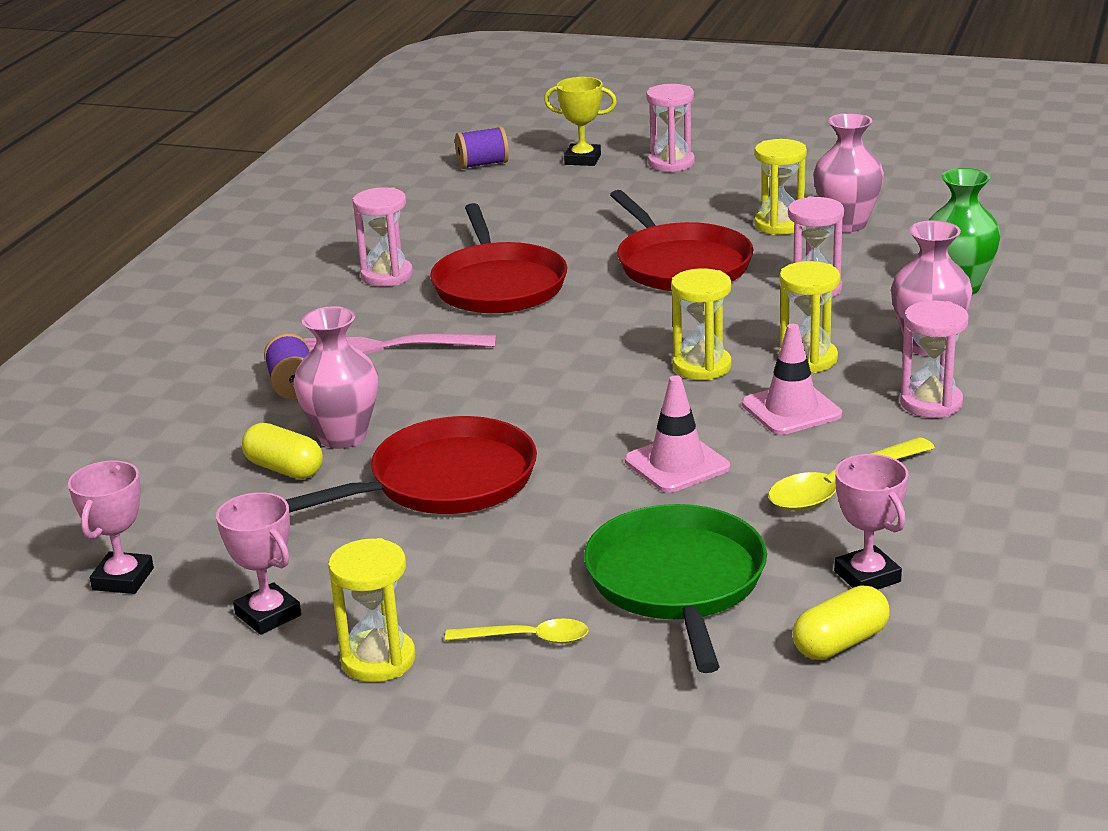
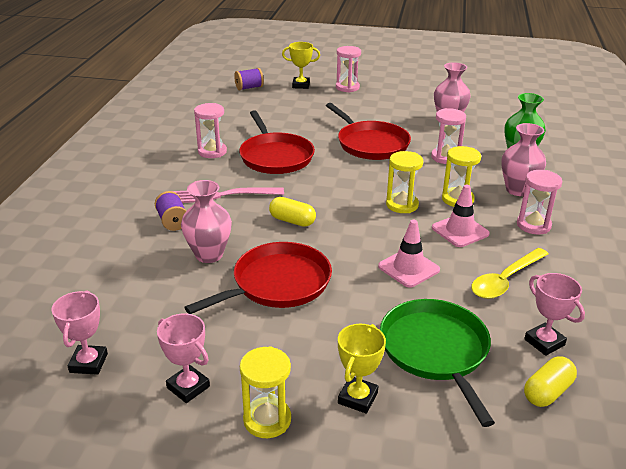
camera: 10 degrees left, 5 degrees up
(284, 469) = (178, 278): yellow capsule -> yellow capsule (292, 221)
(527, 639) = (357, 398): yellow spoon -> yellow trophy
(779, 225) = (414, 121): yellow hourglass -> none

